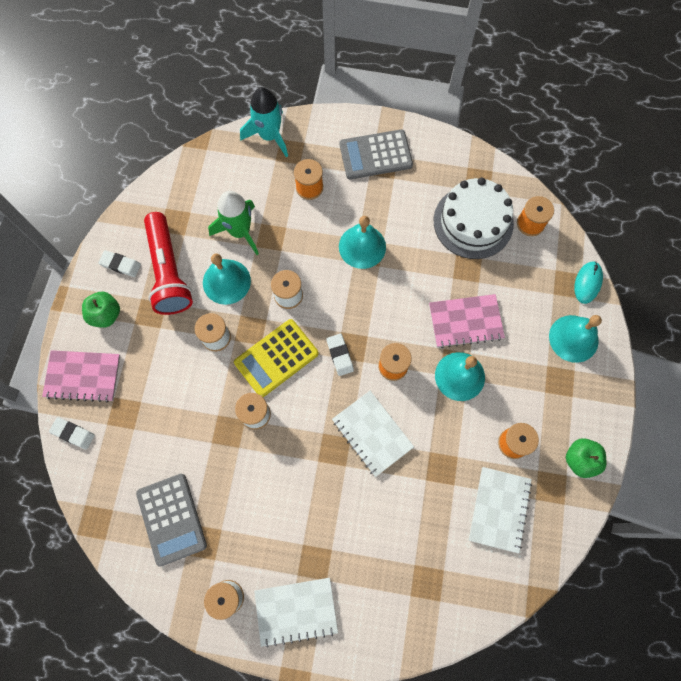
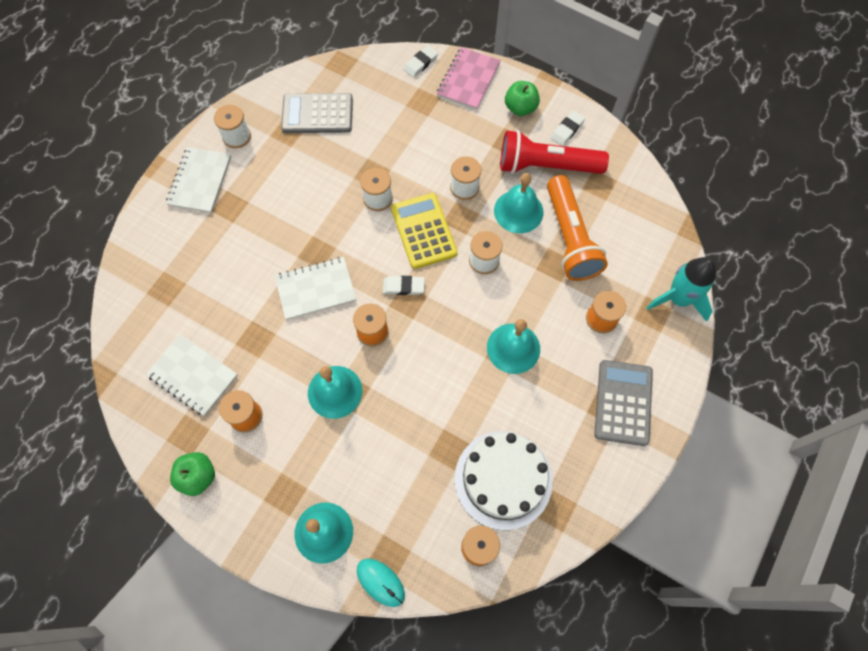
camera: 110 degrees right, 5 degrees down
(240, 231) = (570, 238): green rocket -> orange flashlight
(465, 321) = (389, 421): pink notebook -> none

